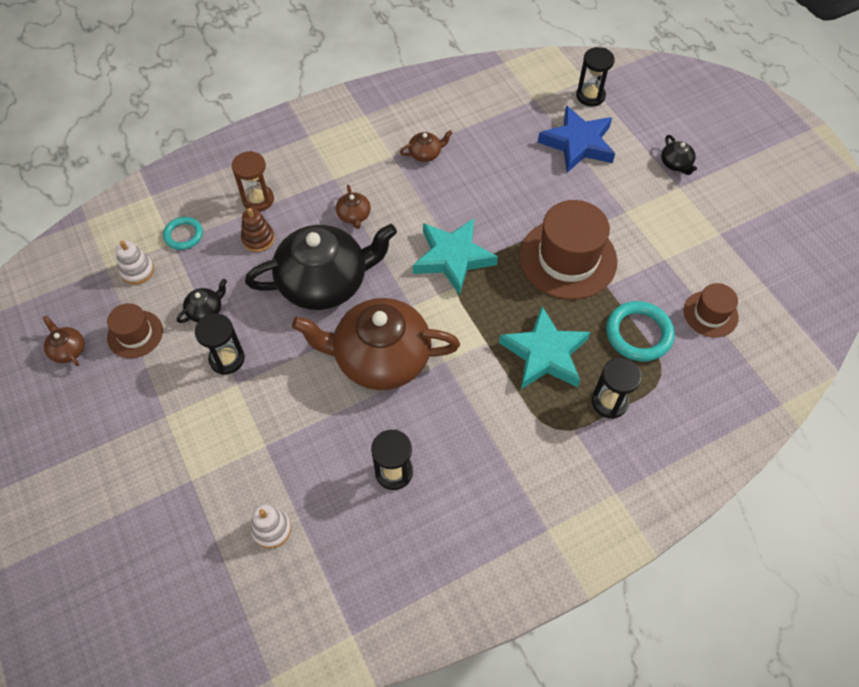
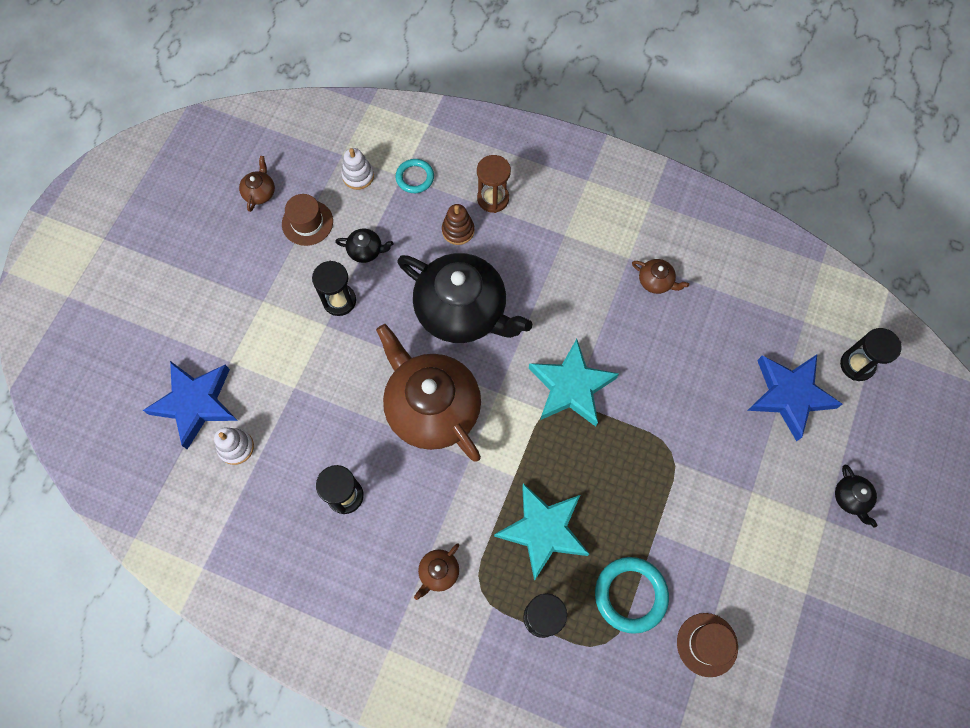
camera: 50 degrees right, 10 degrees up
(200, 535) = (196, 403): none -> blue star
(354, 215) = (543, 279): brown teapot -> brown teapot (438, 572)
(568, 259) = (654, 479): brown hat -> none
(676, 164) = (851, 498): black teapot -> black teapot turned 45 degrees counterclockwise

